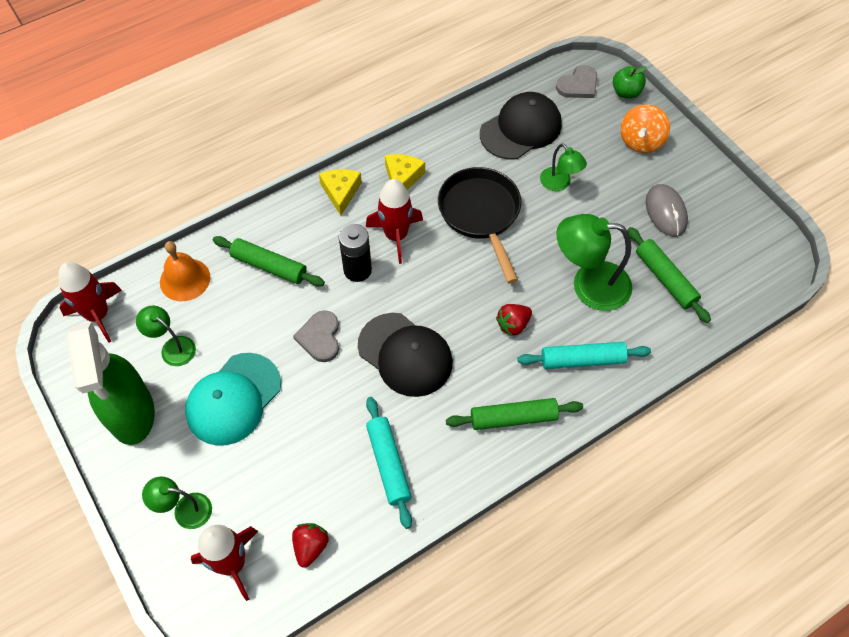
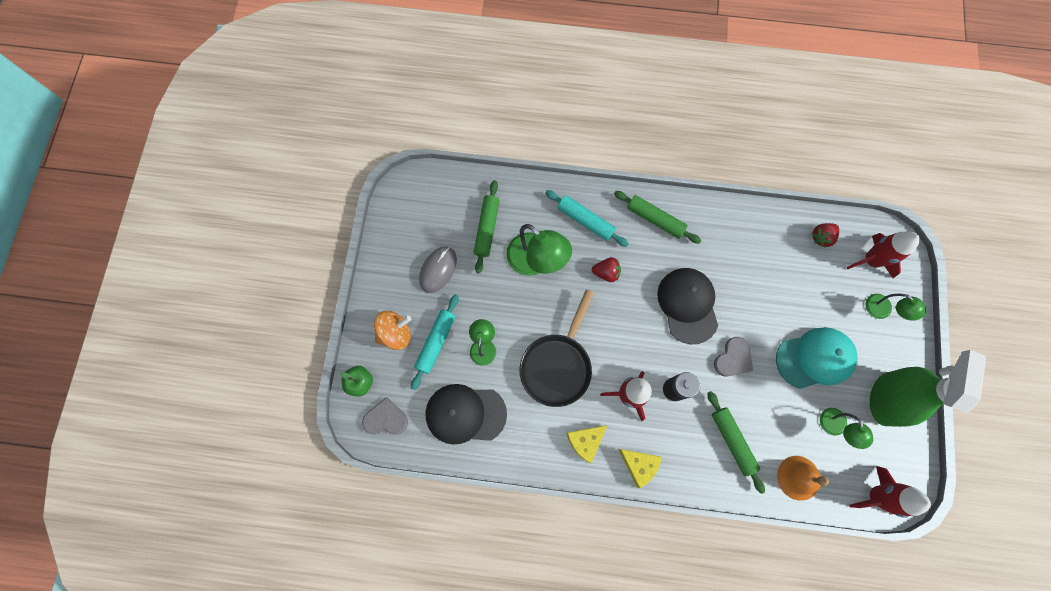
camera: 140 degrees left, 15 degrees up
(341, 192) = (639, 465): yellow cheese -> yellow cheese turned 90 degrees counterclockwise
(389, 464) = (747, 248): turquoise rolling pin -> turquoise rolling pin (436, 342)

